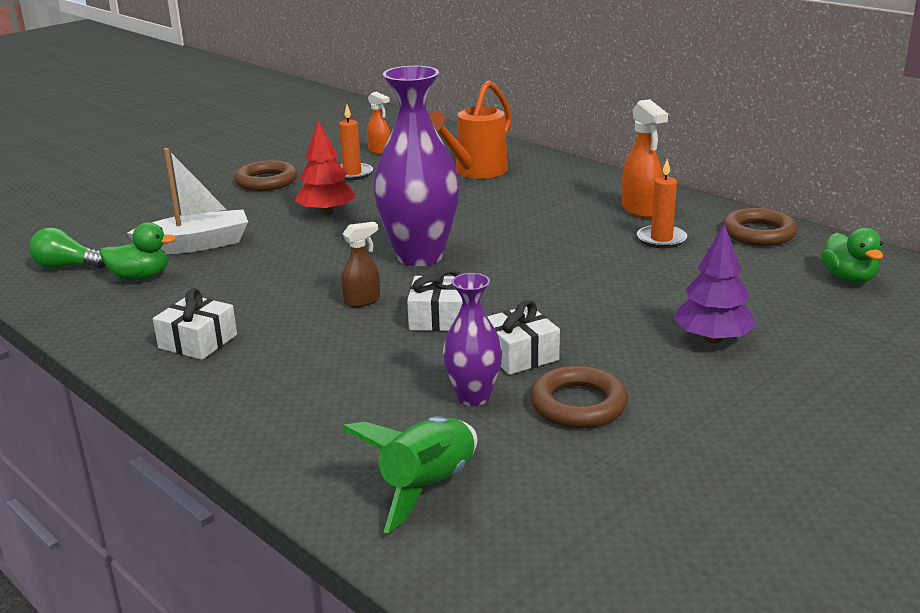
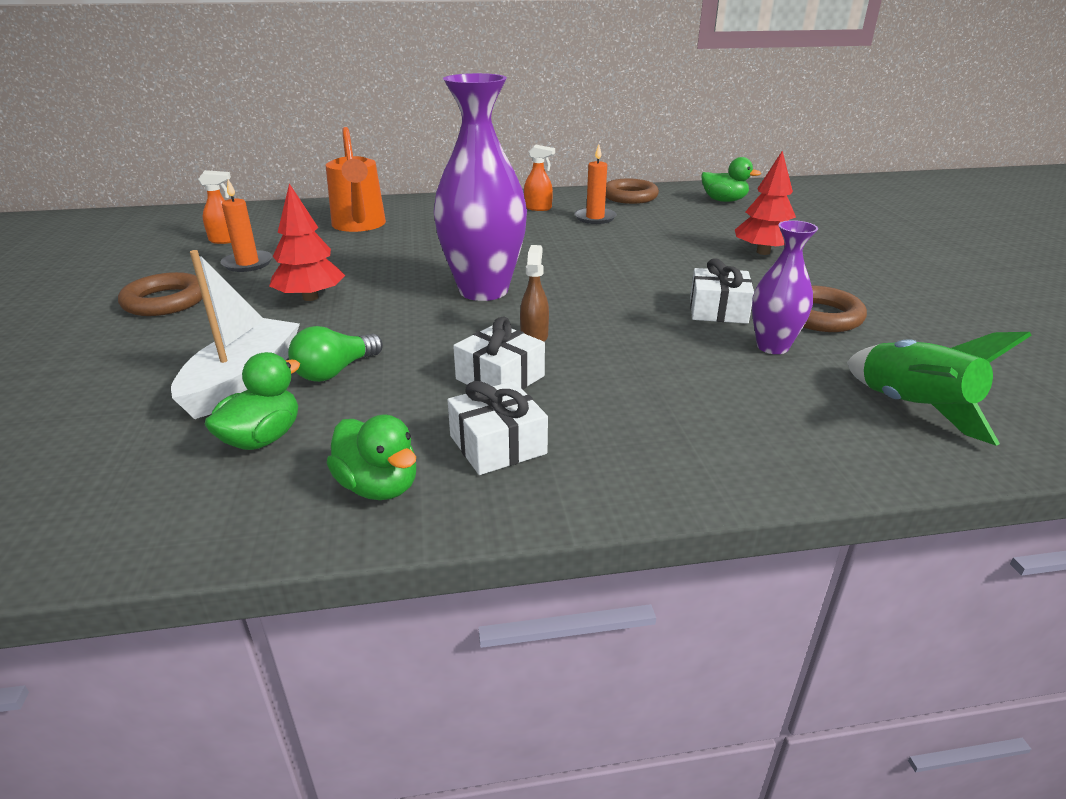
camera: 55 degrees left, 5 degrees up
(66, 267) = (117, 487): green light bulb -> green light bulb (335, 371)
(122, 325) = (378, 486): none -> green duck
(438, 317) = (614, 318): white gift -> white gift (500, 377)
(640, 210) = (538, 208): orange spray bottle -> orange spray bottle, size x0.63
(712, 338) = (763, 252): purple tree -> red tree

